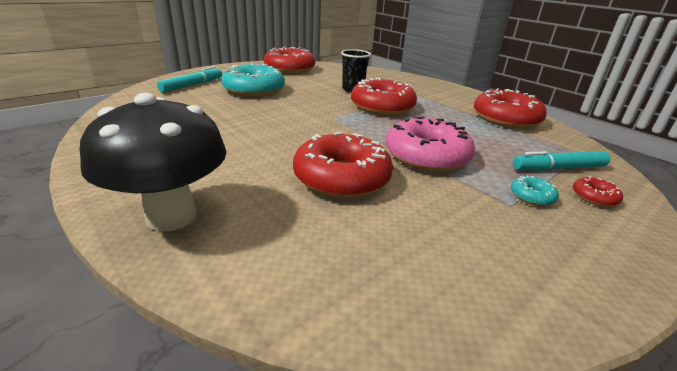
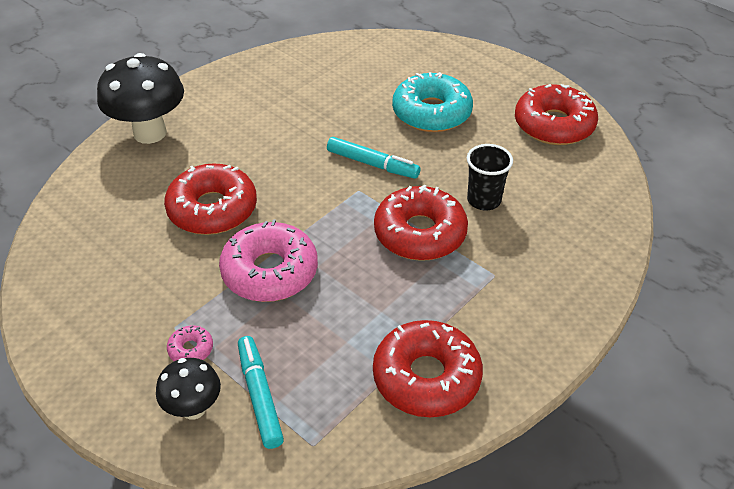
camera: 85 degrees right, 15 degrees up
(192, 85) = (424, 65): turquoise marker -> turquoise marker (372, 164)
(531, 196) = (191, 349): turquoise donut -> pink donut
(594, 197) = (193, 408): red donut -> black mushroom

